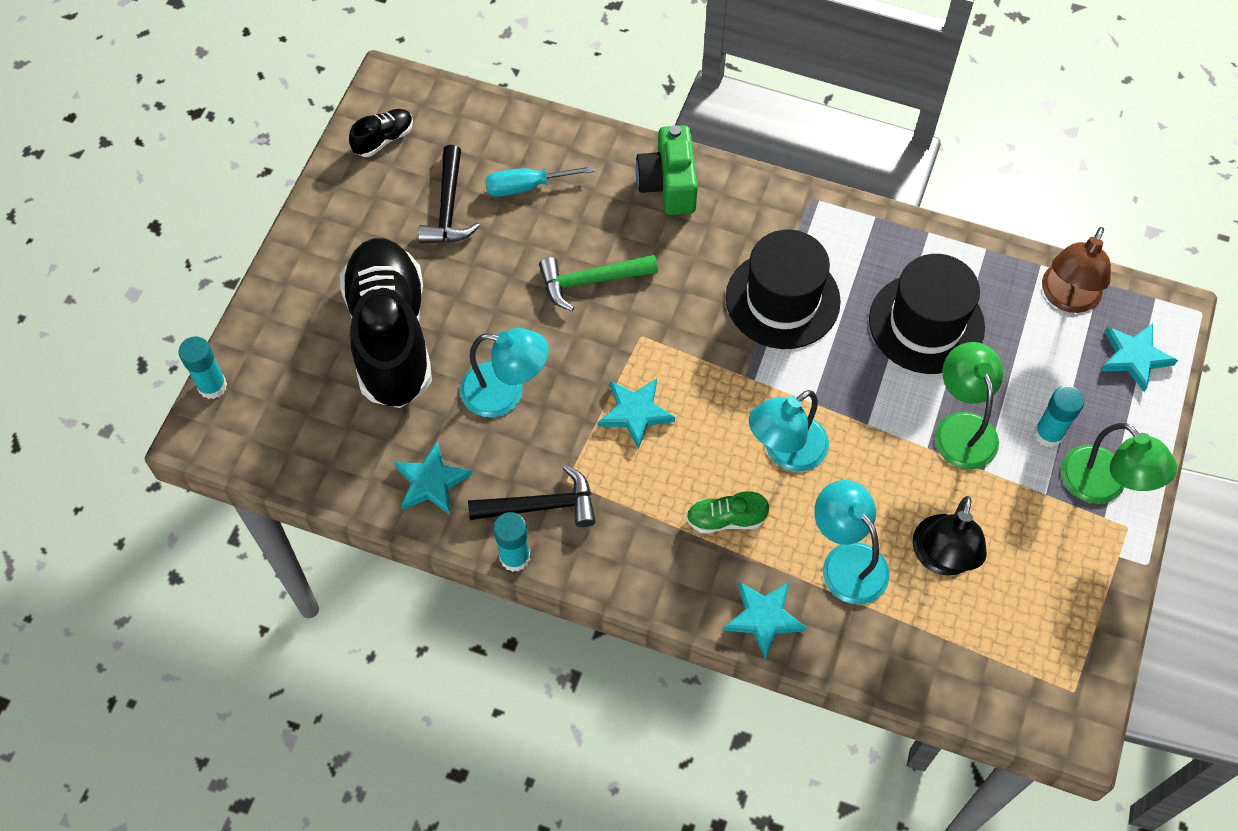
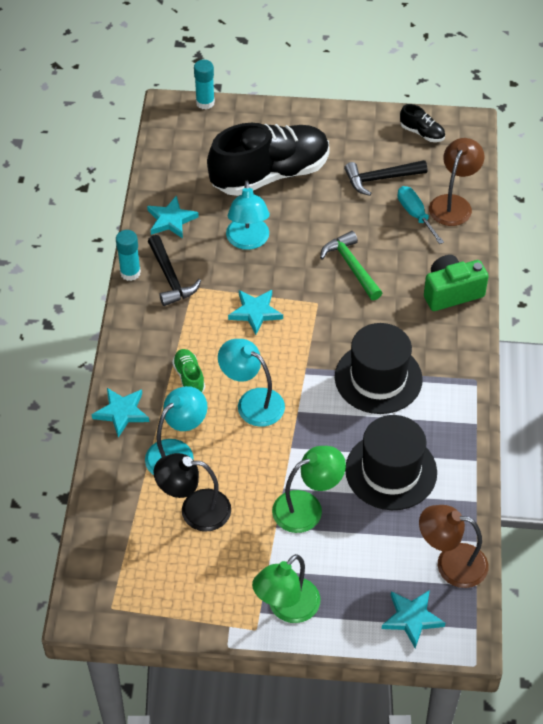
camera: 75 degrees right, 10 degrees down
(522, 140) = (453, 203): none -> brown lamp
(1048, 434) = (320, 565): turquoise glue stick -> none

